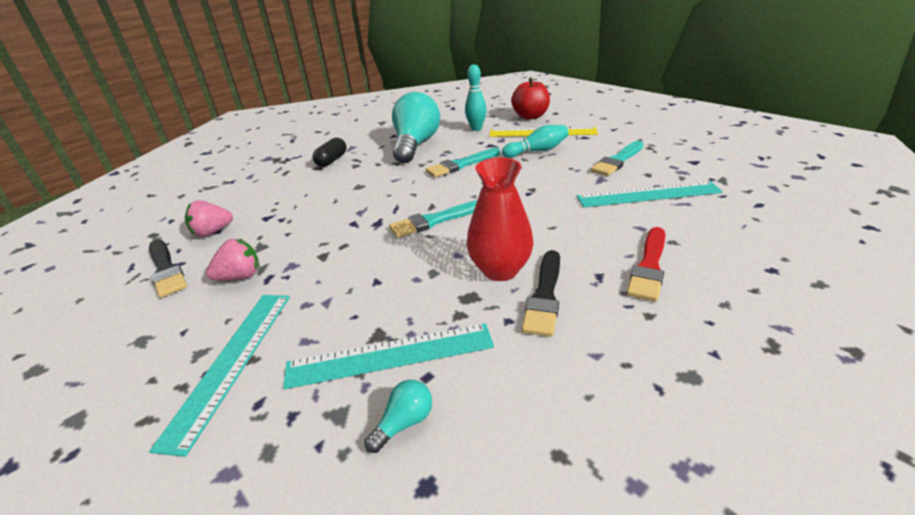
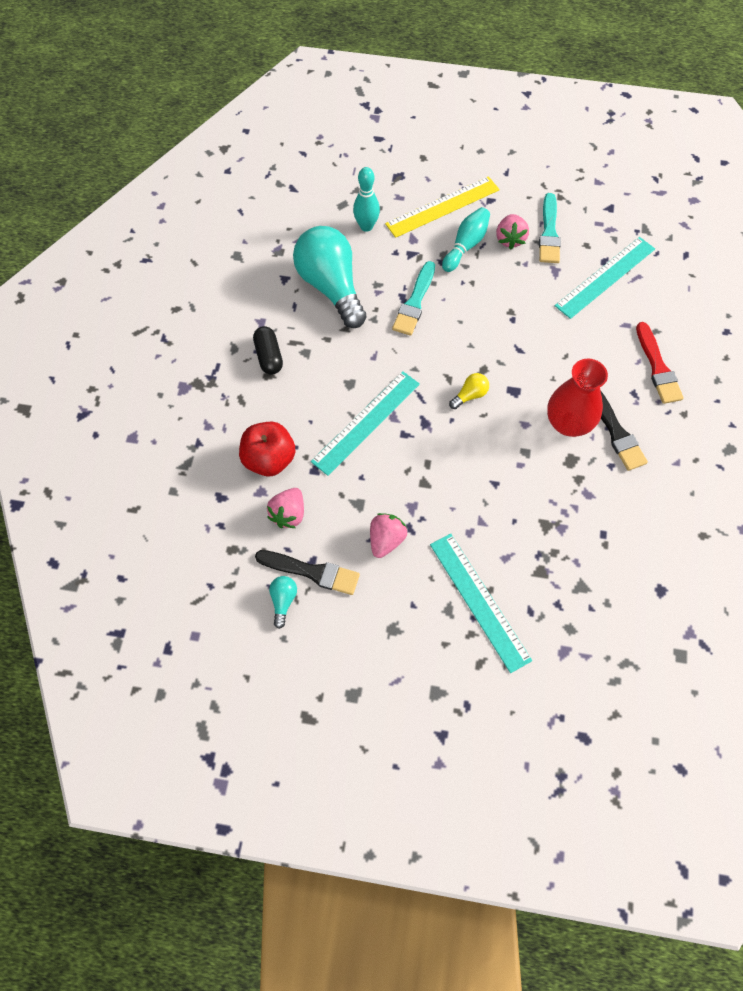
camera: 40 degrees left, 30 degrees up
(390, 355) = (569, 534): turquoise ruler -> turquoise ruler (366, 422)
(404, 423) = (620, 568): turquoise light bulb -> turquoise light bulb (283, 601)
(434, 221) = (470, 395): turquoise brush -> yellow light bulb
(530, 116) = (403, 176): red apple -> red apple (269, 459)
(578, 156) = (510, 239): none -> pink strawberry

